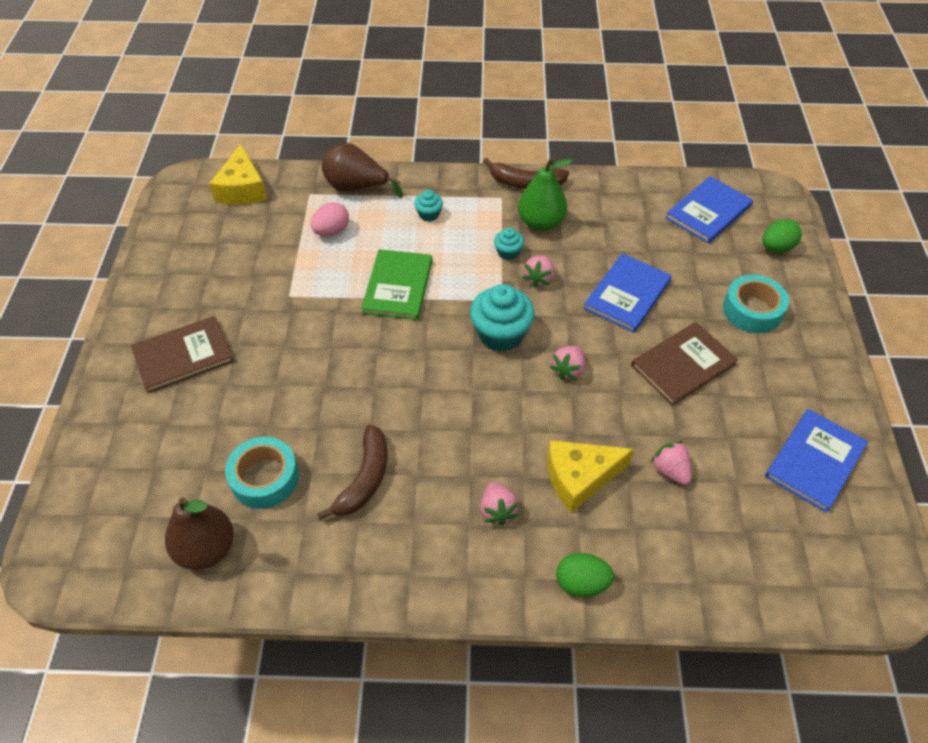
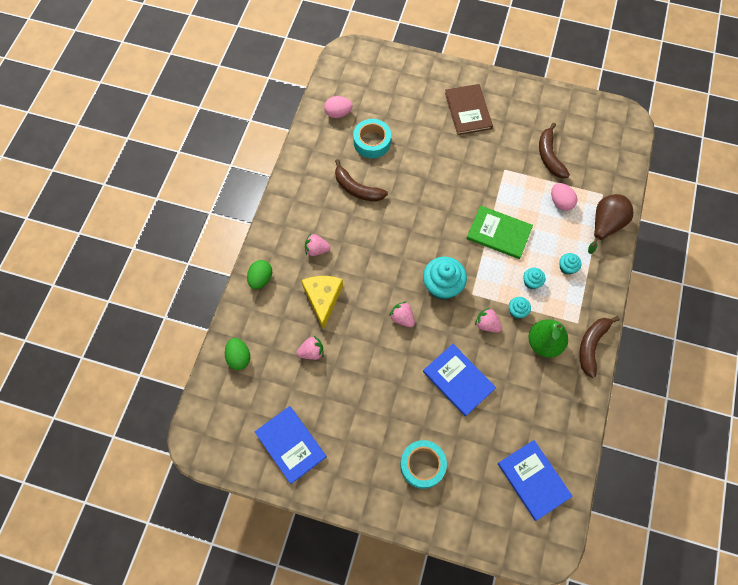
camera: 105 degrees right, 15 degrees up
(206, 549) = (338, 113): brown pear -> pink egg
(242, 189) = (615, 153): yellow cheese -> none
(257, 251) = (549, 156): none -> brown banana
(461, 244) = (531, 282): none -> turquoise cupcake
(683, 365) = (387, 393): brown book -> none
(776, 248) = (482, 517): green egg -> green egg (239, 357)

